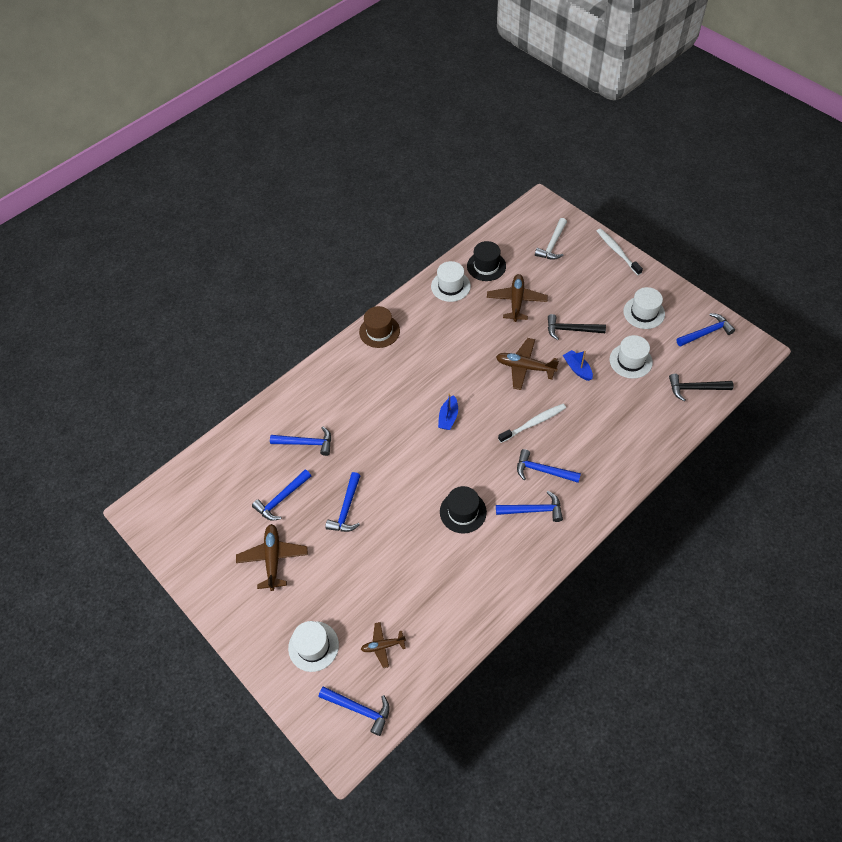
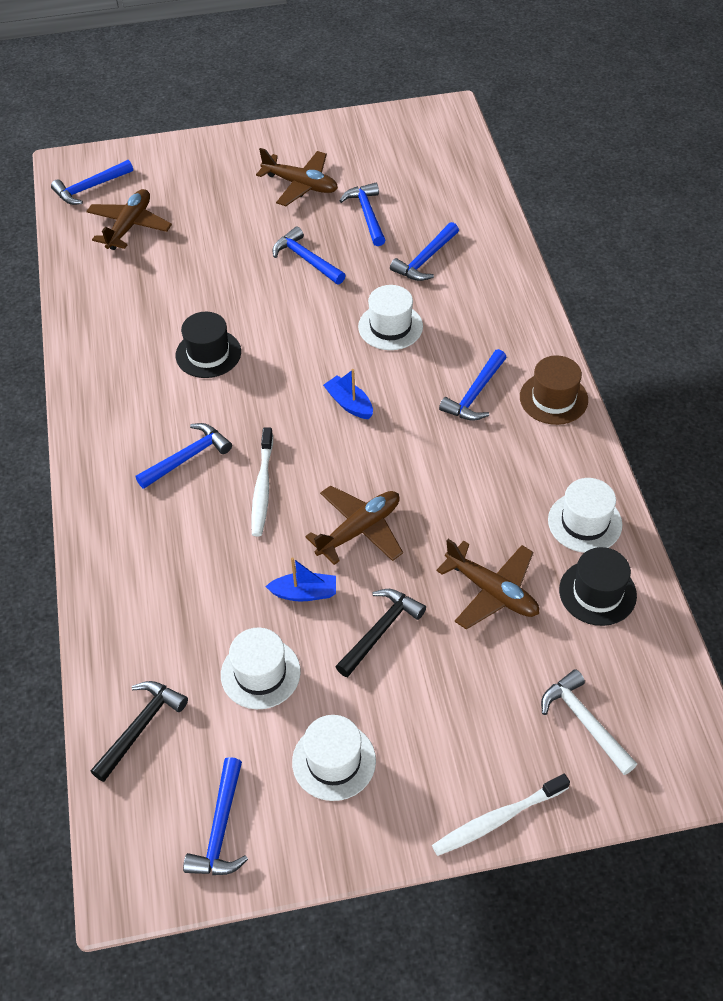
camera: 120 degrees right, 5 degrees down
(313, 646) = (180, 180): white hat -> white hat (390, 326)
(383, 646) = (129, 226): brown plane -> brown plane, size x1.63
(533, 510) = (147, 418): blue hammer -> blue hammer (475, 394)
(617, 251) = (498, 819): white toothbrush -> white toothbrush turned 150 degrees clockwise

